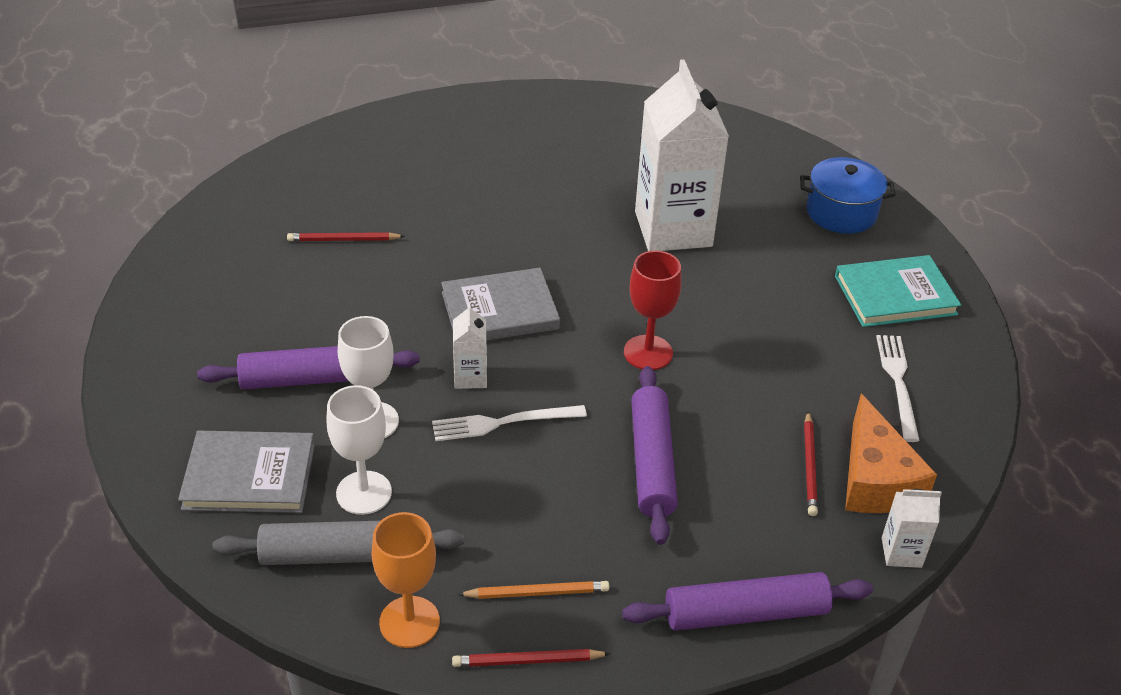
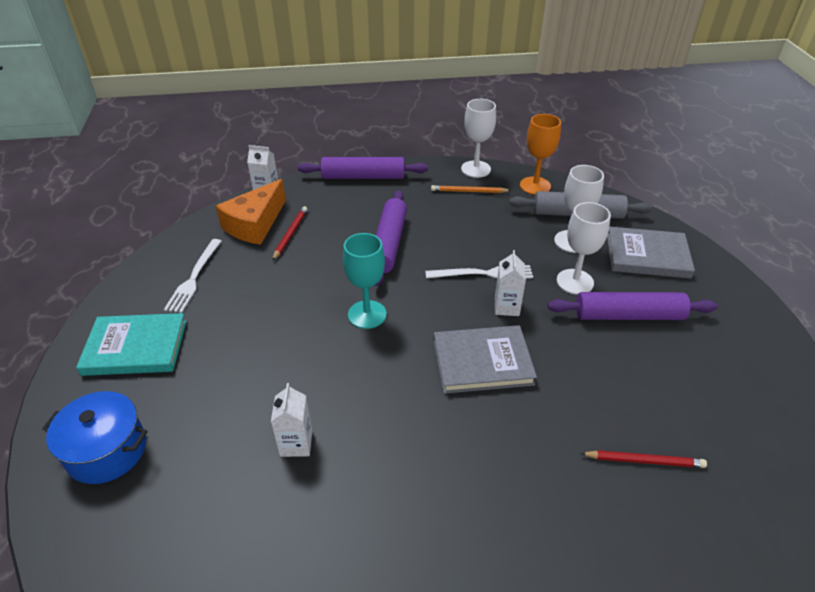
camera: 170 degrees left, 0 degrees up
(528, 661) = (475, 169): red pencil -> white goblet
(648, 353) = (367, 314): red goblet -> turquoise goblet
(673, 229) = (296, 443): white carton -> white carton, size x0.43
(875, 479) = (255, 224): orange cheese -> orange cheese turned 150 degrees counterclockwise

